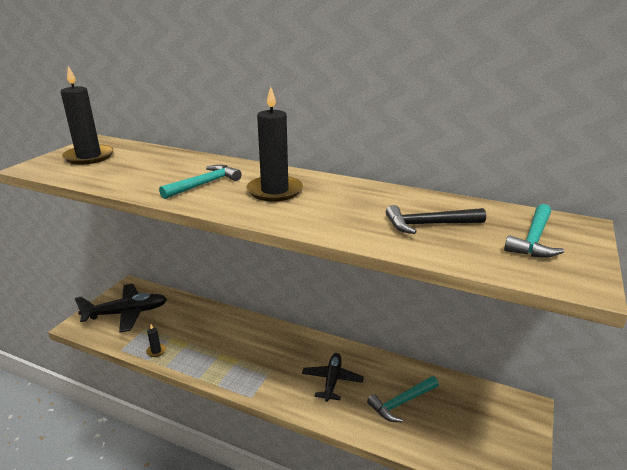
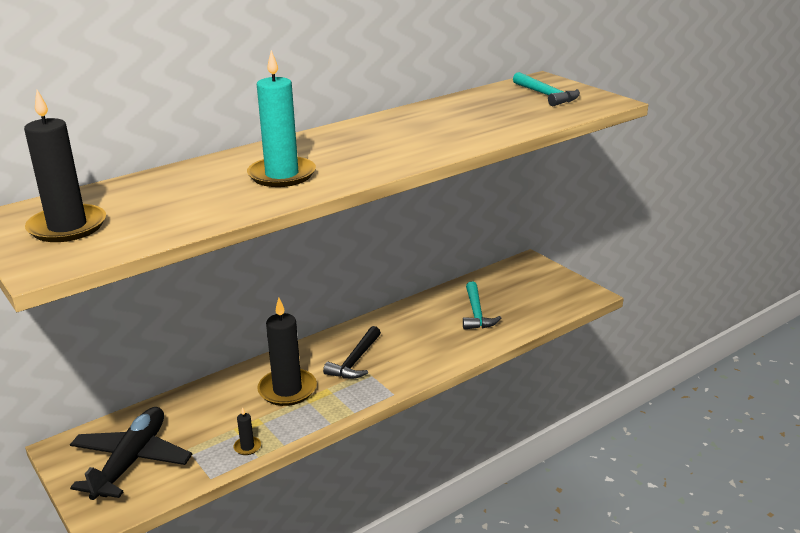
camera: 60 degrees left, 0 degrees up
(204, 184) = (282, 175): turquoise hammer -> turquoise candle
(275, 191) = (348, 149): black candle -> black candle (287, 390)
(332, 380) = (416, 339): black plane -> none
(428, 225) = (489, 115): black hammer -> black hammer (355, 361)

